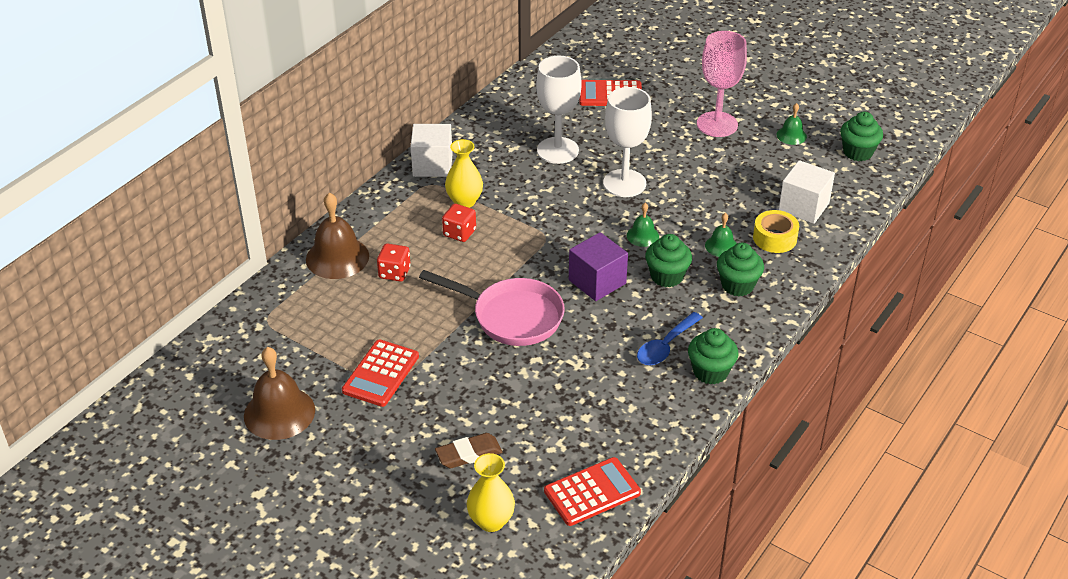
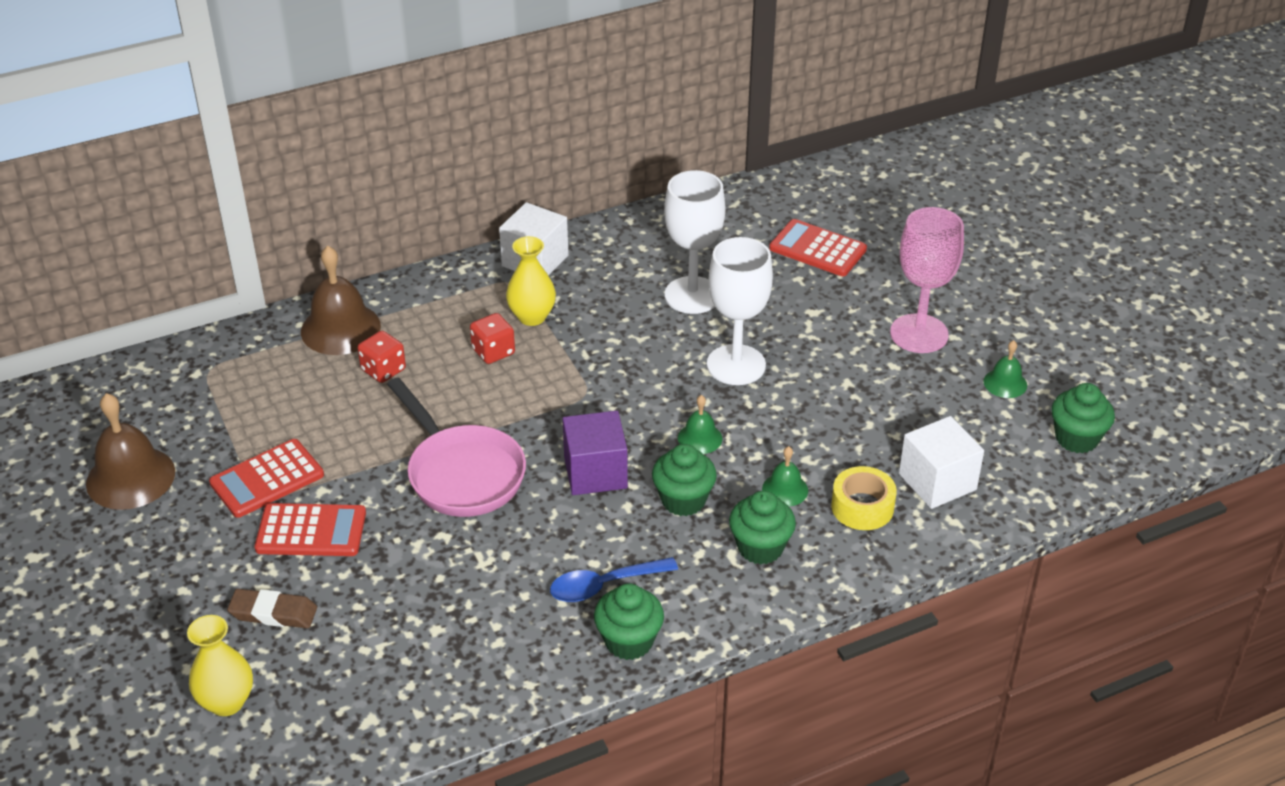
camera: 30 degrees right, 0 degrees up
(592, 492) = (362, 722): red calculator -> red calculator (311, 531)

